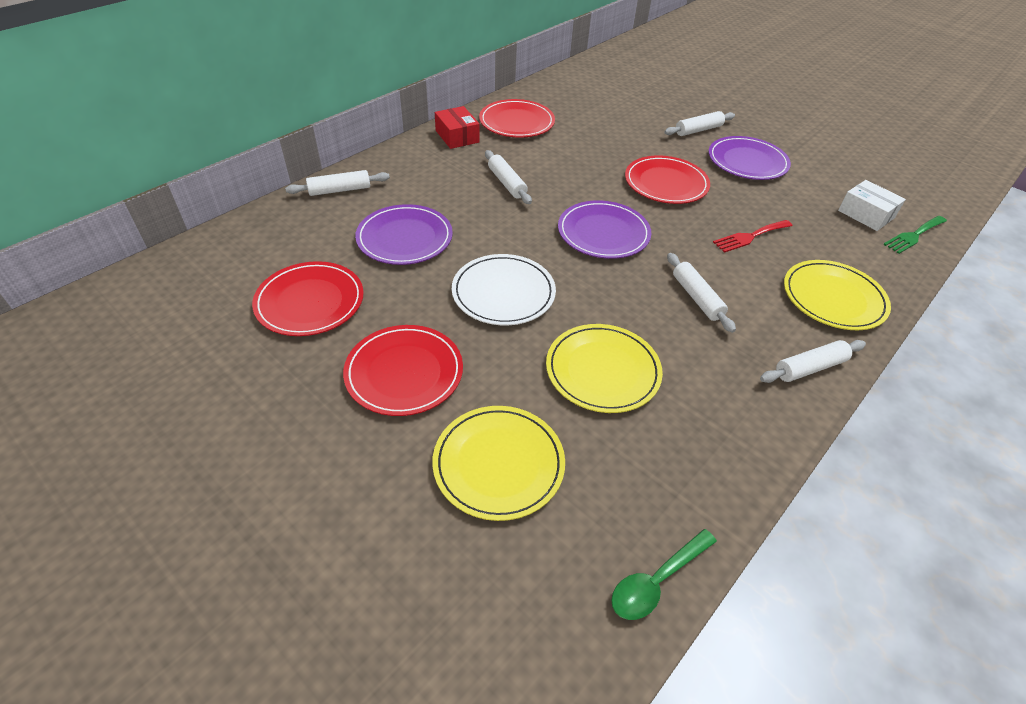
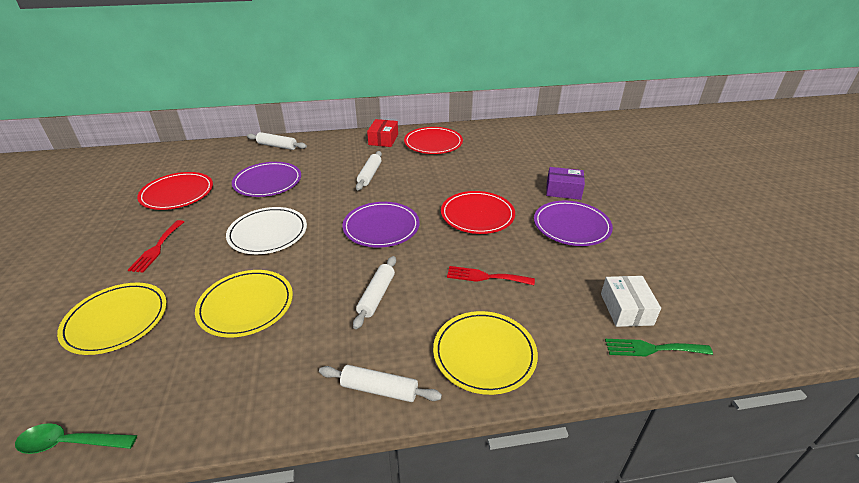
camera: 40 degrees right, 10 degrees down
(404, 372) = (157, 248): red plate -> red fork
(698, 130) = (563, 190): white rolling pin -> purple box

